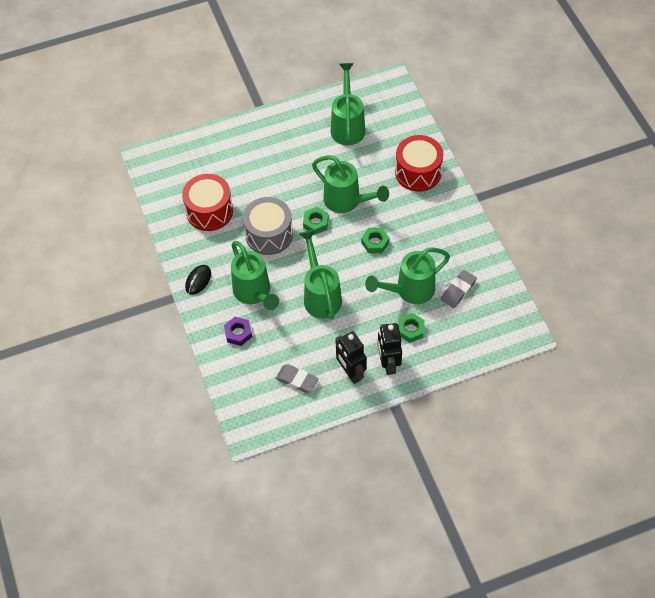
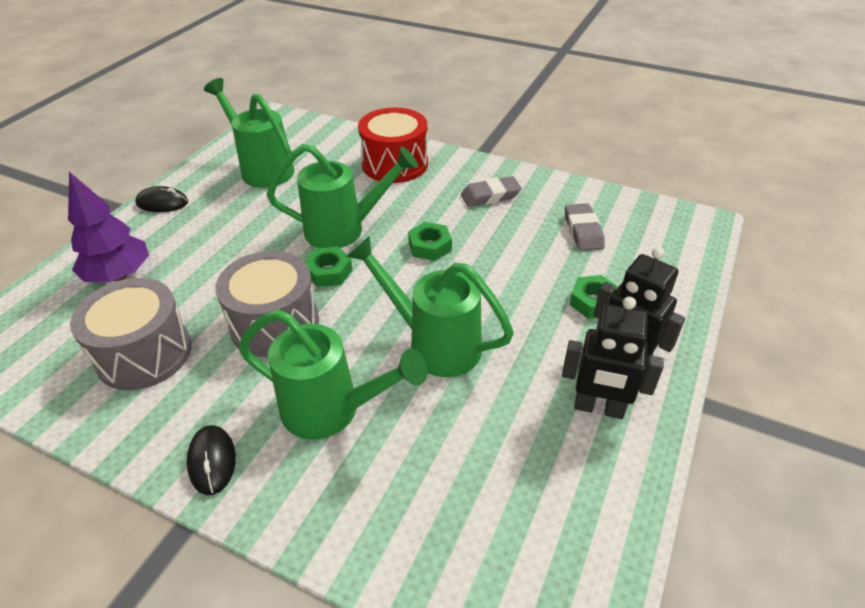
camera: 45 degrees left, 15 degrees down
(209, 211) = (144, 353): red drum -> grey drum
(229, 157) = (119, 275): none -> purple tree
(238, 333) = (368, 489): purple nut -> none
(280, 118) = (162, 203): none -> black mouse
(297, 380) = (543, 483): grey eraser -> grey eraser (490, 196)
(409, 291) = (533, 265): green watering can -> none

